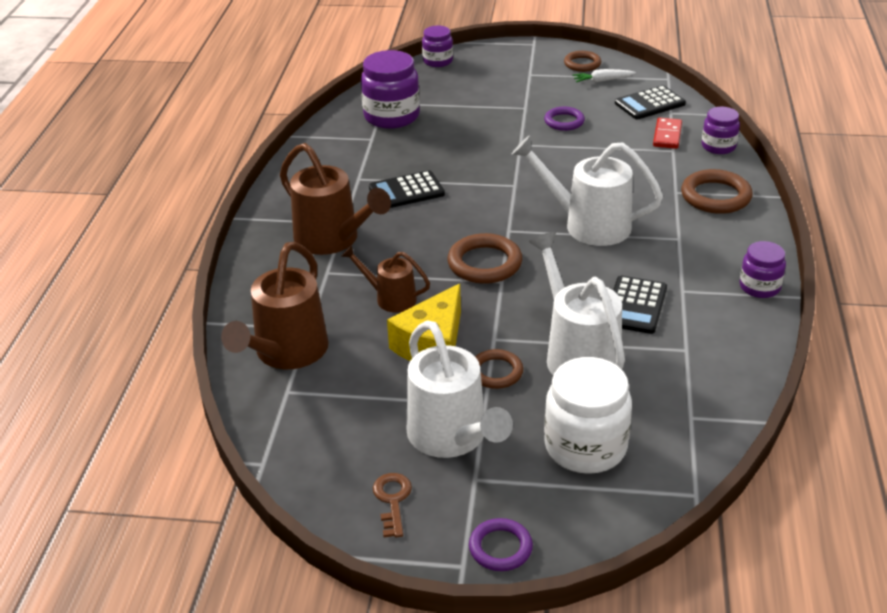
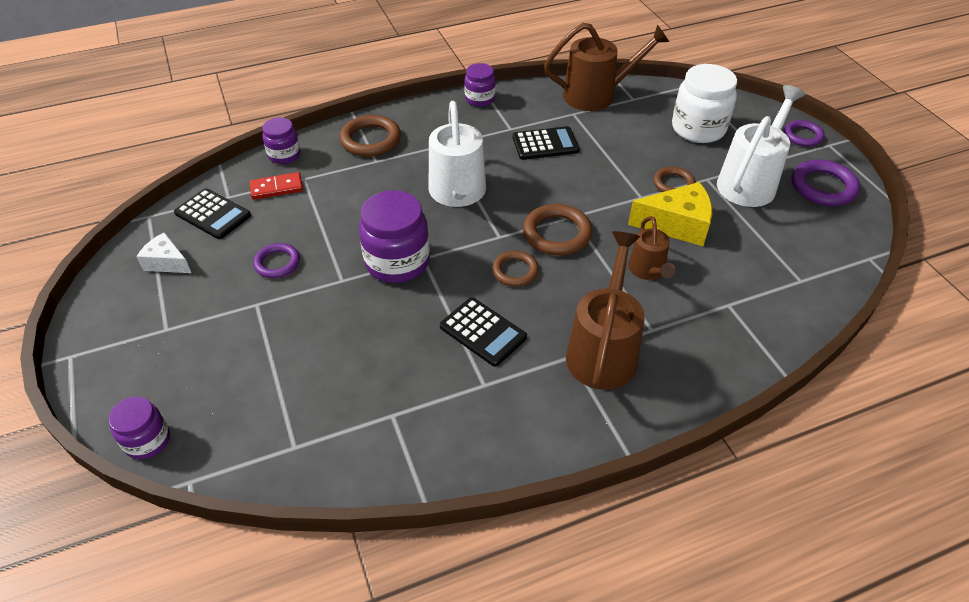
camera: 120 degrees left, 10 degrees up
(286, 354) = (768, 302): brown watering can -> brown watering can (597, 95)
(391, 116) = (328, 420): purple jar -> purple jar (397, 262)
(392, 500) = (823, 187): brown key -> purple ring
(577, 354) = (620, 155): white watering can -> none
(582, 64) = (125, 291): brown ring -> brown ring (515, 271)
(602, 80) = (167, 262): white carrot -> white cheese

